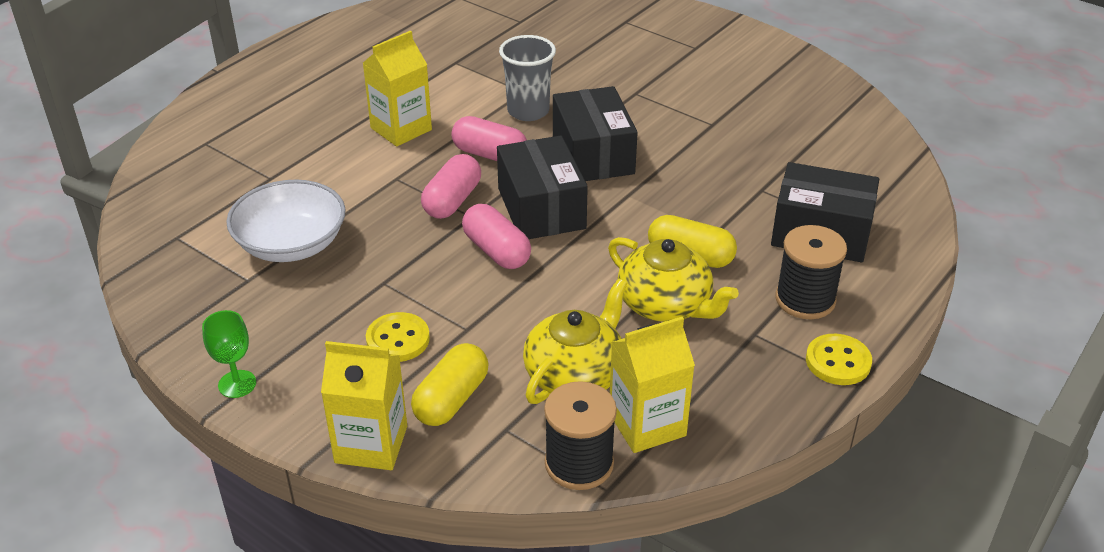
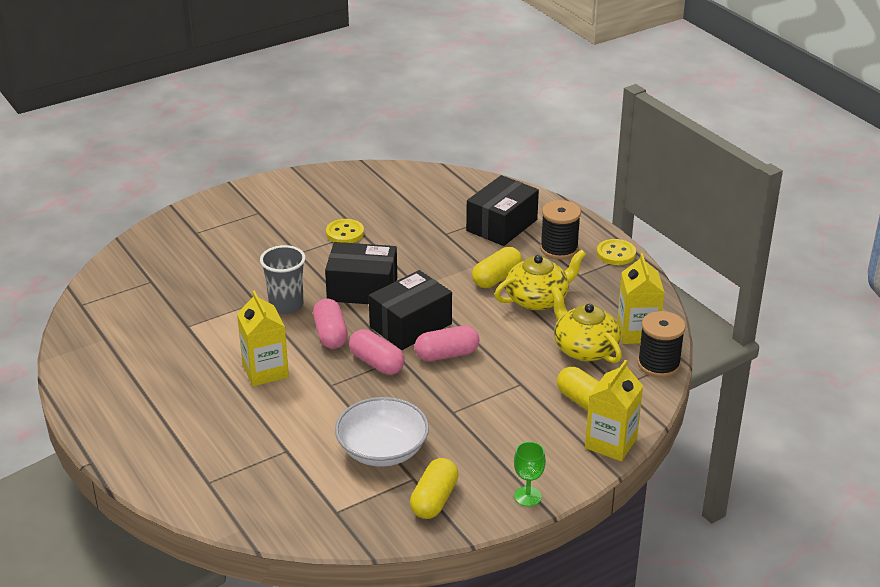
camera: 70 degrees left, 5 degrees down
(212, 305) = (434, 500): none -> yellow capsule
(398, 339) = (517, 415): yellow button -> yellow button (345, 233)
(490, 154) = (330, 334): pink capsule -> pink capsule turned 60 degrees counterclockwise
(541, 208) = (411, 325): black box -> black box turned 45 degrees counterclockwise

